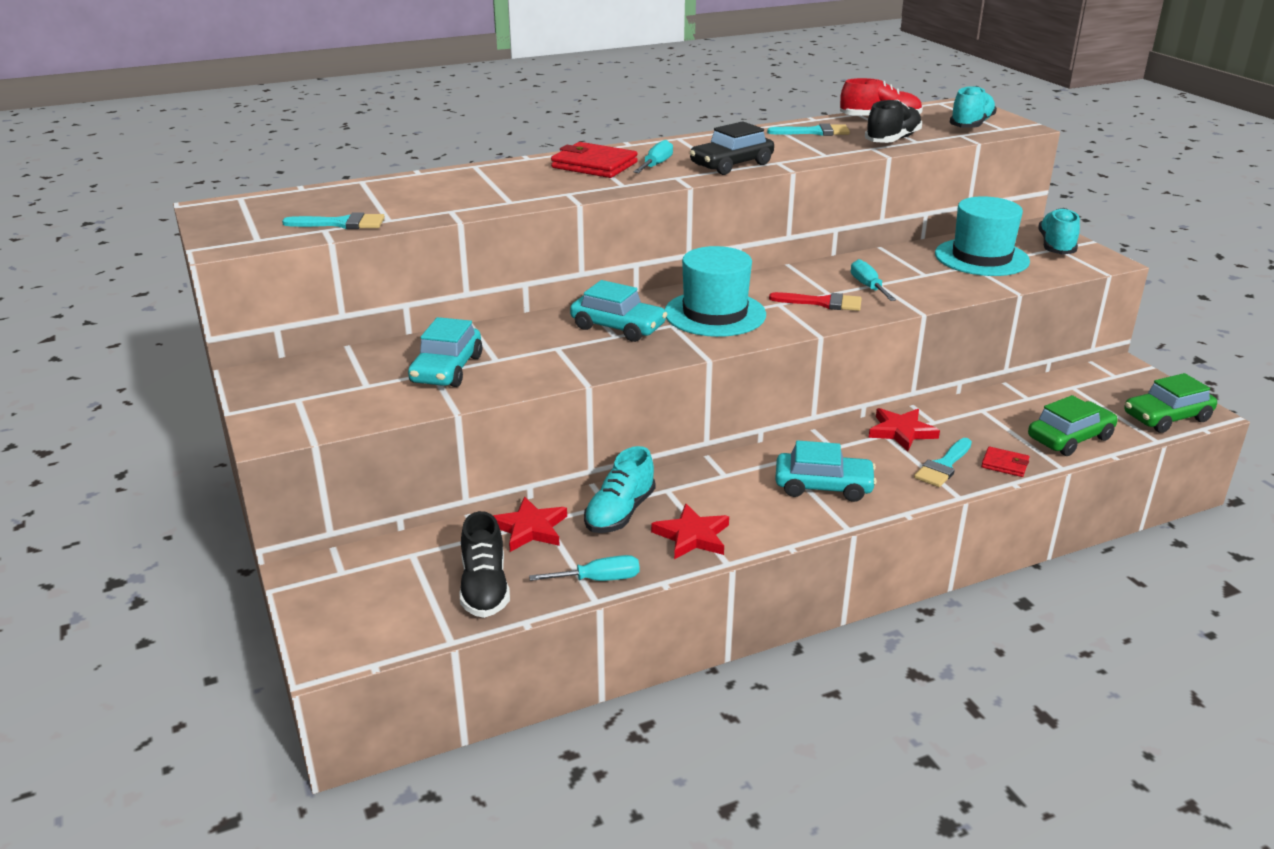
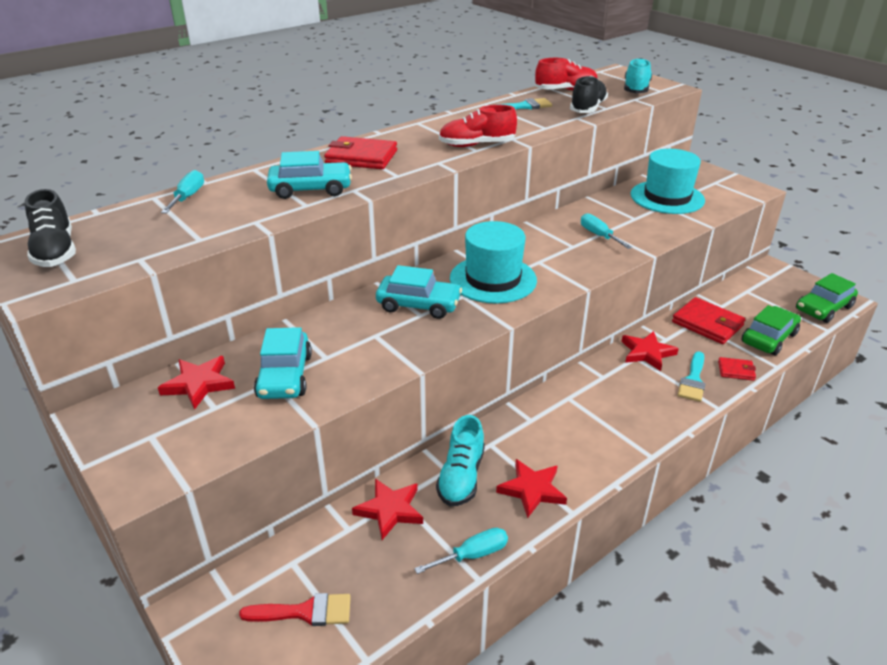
camera: 15 degrees left, 5 degrees up
(342, 223) = (154, 249): turquoise brush -> none
(360, 365) = (199, 384): none -> red star
(484, 588) = (374, 588): black shoe -> black shoe (55, 251)
(656, 165) = (414, 152): turquoise screwdriver -> turquoise screwdriver (188, 197)
(731, 165) = (476, 145): black car -> red shoe
(823, 303) = (573, 256): red brush -> red brush (305, 612)
(823, 486) = (613, 417): turquoise car -> turquoise car (311, 189)
(997, 413) = (707, 324): none -> red wallet
(1056, 246) = (713, 180): turquoise shoe -> none

